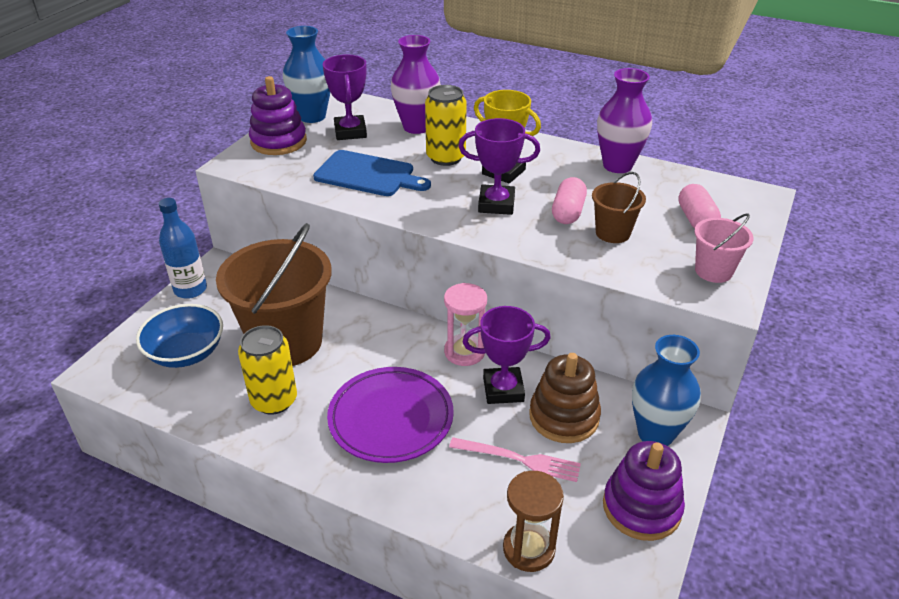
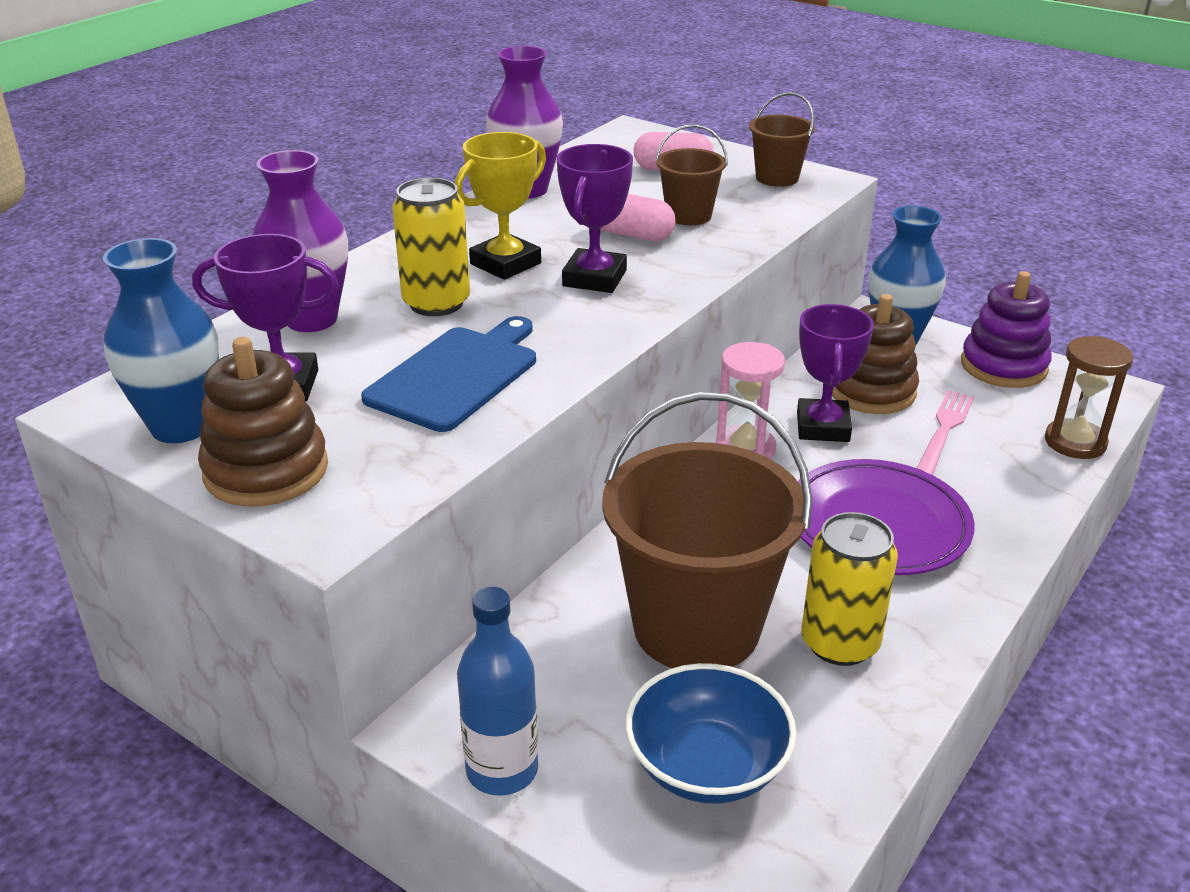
camera: 80 degrees left, 5 degrees down
(278, 141) = (266, 470): purple stacking toy -> brown stacking toy
(713, 271) = (777, 178): pink bucket -> brown bucket

